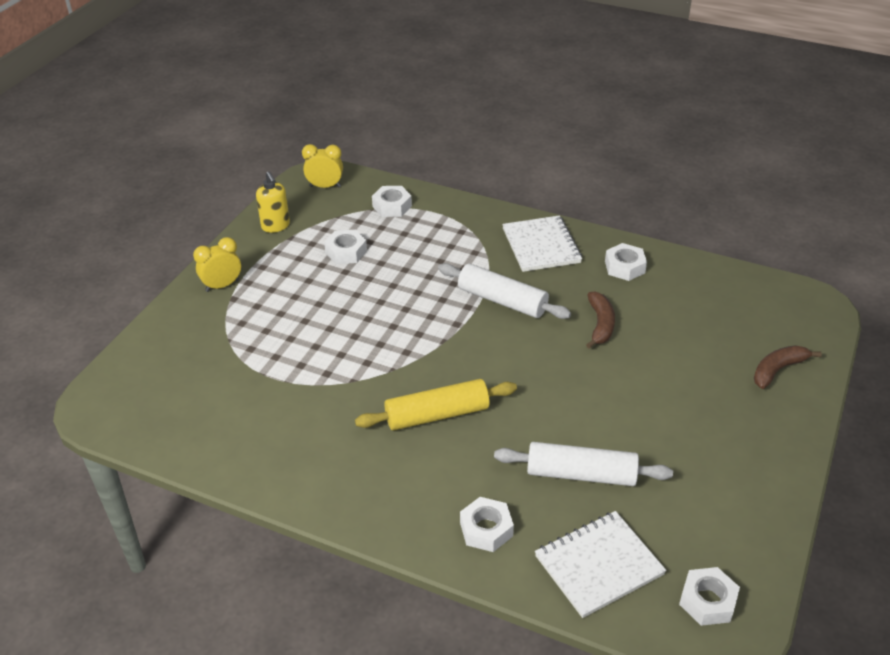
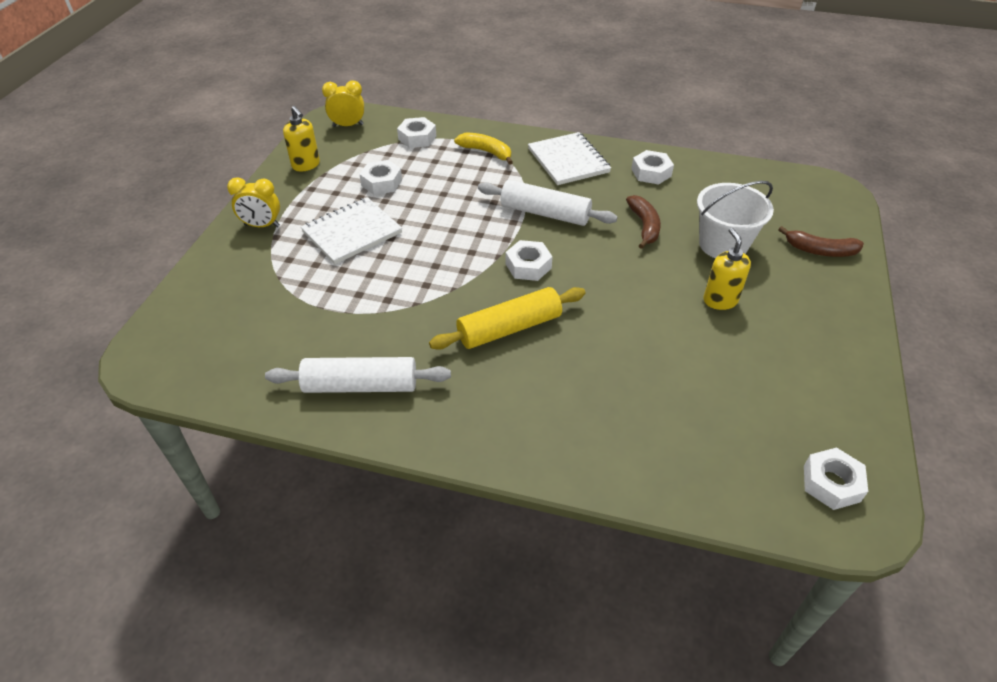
camera: 10 degrees left, 5 degrees up
(222, 286) = (262, 225): yellow clock -> yellow clock turned 135 degrees counterclockwise
(459, 228) = (486, 152): none -> yellow banana
(486, 529) = (589, 439): white nut -> white nut (528, 266)
(581, 474) = (668, 370): white rolling pin -> white rolling pin (361, 385)
(598, 565) = (713, 461): white notebook -> white notebook (352, 232)
(655, 410) = (720, 300): none -> yellow soap dispenser
(676, 353) = (723, 244): none -> white bucket
(778, 370) = (820, 251): brown banana -> brown banana turned 120 degrees counterclockwise

